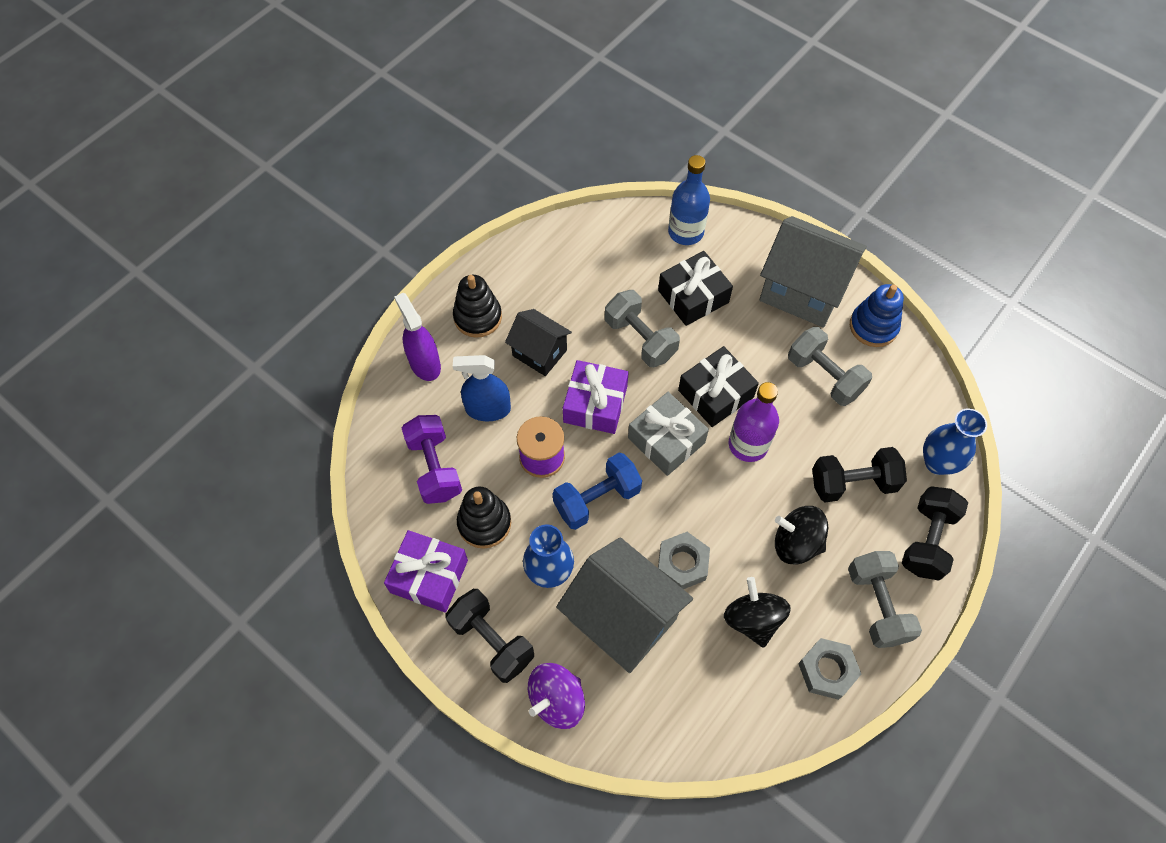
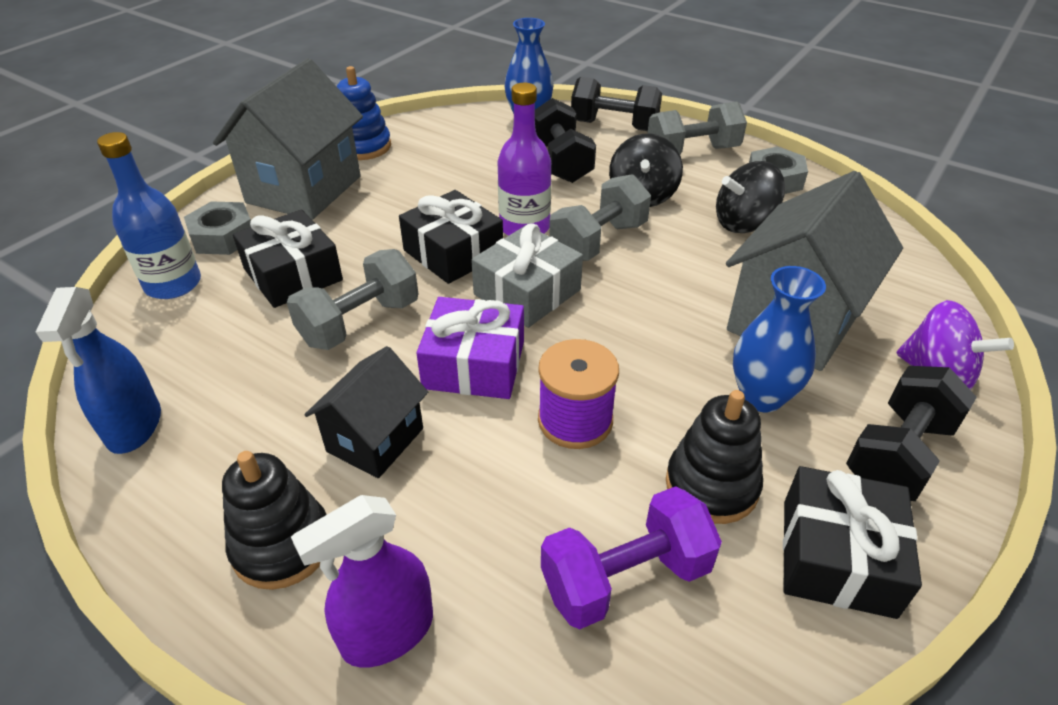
camera: 95 degrees left, 20 degrees down
(429, 576) = (837, 557): purple gift -> black gift
(488, 409) = (492, 504): blue spray bottle -> blue spray bottle (134, 426)
(597, 499) = (631, 354): blue dumbbell -> none
(682, 563) = (698, 274): grey nut -> grey nut (223, 237)
(824, 376) = (428, 177): grey dumbbell -> grey dumbbell (598, 241)

